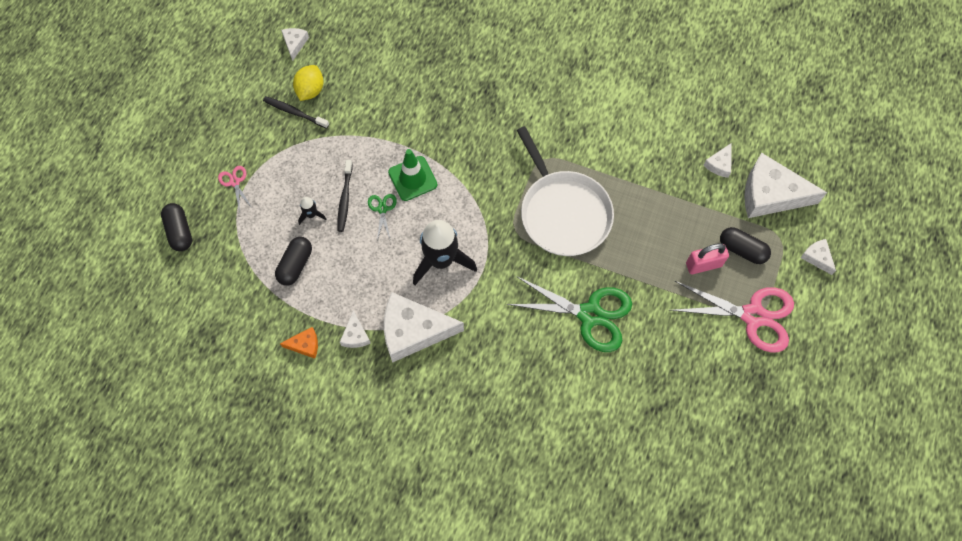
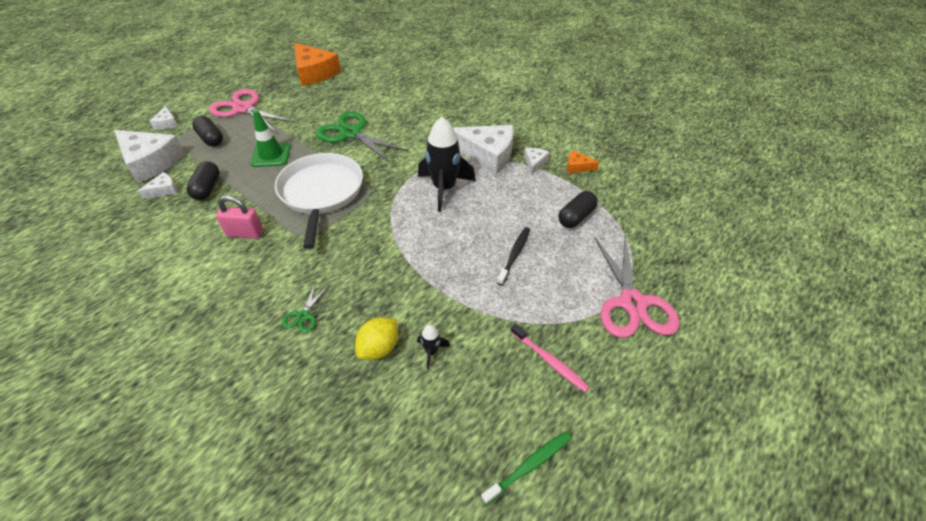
camera: 160 degrees left, 20 degrees down
(179, 231) = (694, 273): black capsule -> black capsule (207, 188)
(235, 182) = (632, 303): pink scissors -> pink scissors, size x2.27
(295, 44) = (529, 466): white cheese -> green toothbrush
(295, 112) = (549, 361): black toothbrush -> pink toothbrush
(310, 90) = (522, 384): yellow lemon -> yellow lemon (379, 348)
(311, 215) = (552, 251): black rocket -> black rocket (432, 351)
(382, 209) = (480, 237): green scissors -> green scissors (303, 316)
(412, 178) = (439, 254): green traffic cone -> green traffic cone (271, 155)
(703, 265) = (246, 138): pink padlock -> pink padlock (245, 233)
(725, 431) = (314, 73): none -> orange cheese

